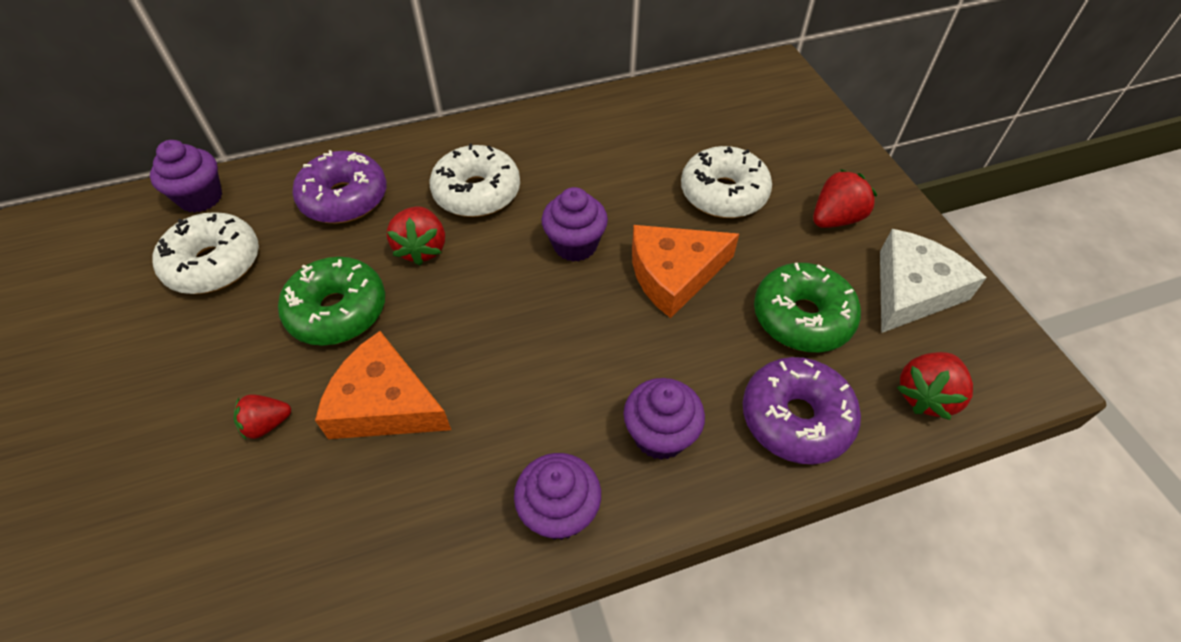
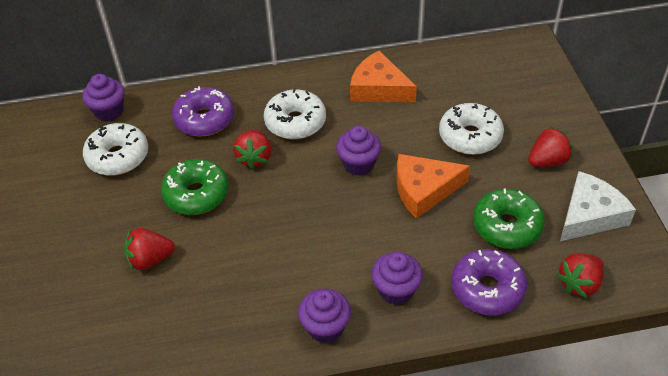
camera: 10 degrees right, 5 degrees down
(267, 424) = (150, 259): red strawberry -> red strawberry, size x1.52
(384, 403) = (223, 254): orange cheese -> orange cheese (378, 88)

